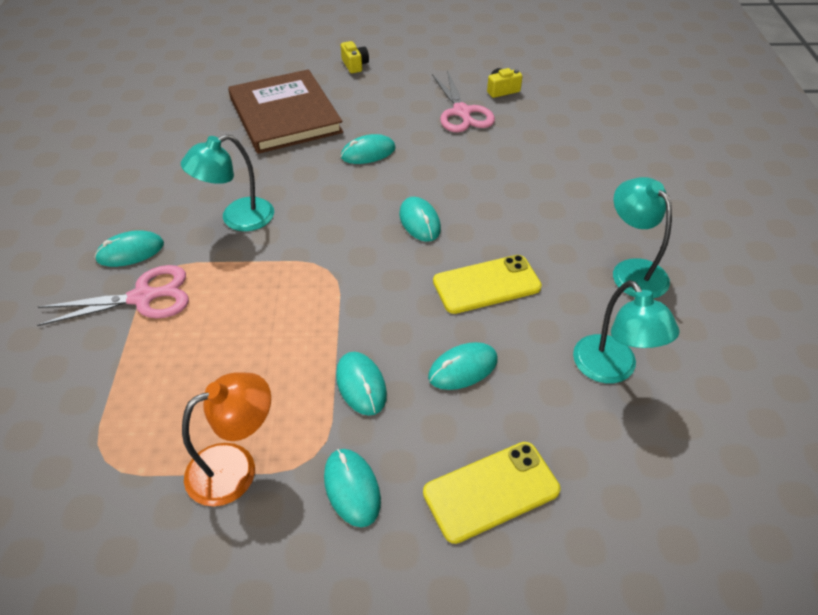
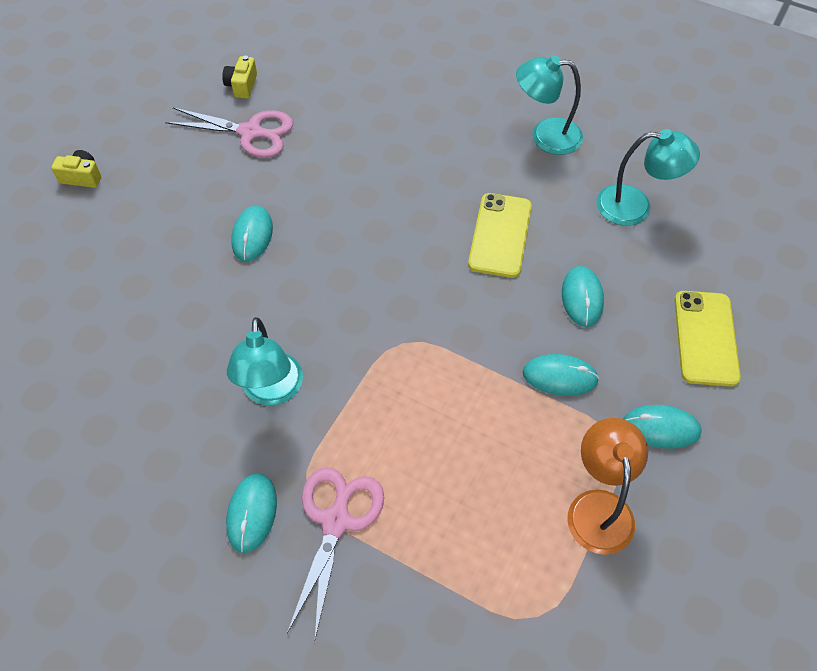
camera: 60 degrees left, 10 degrees up
(285, 115) = (121, 279): brown book -> none
(419, 221) = (387, 243): turquoise mouse -> none

